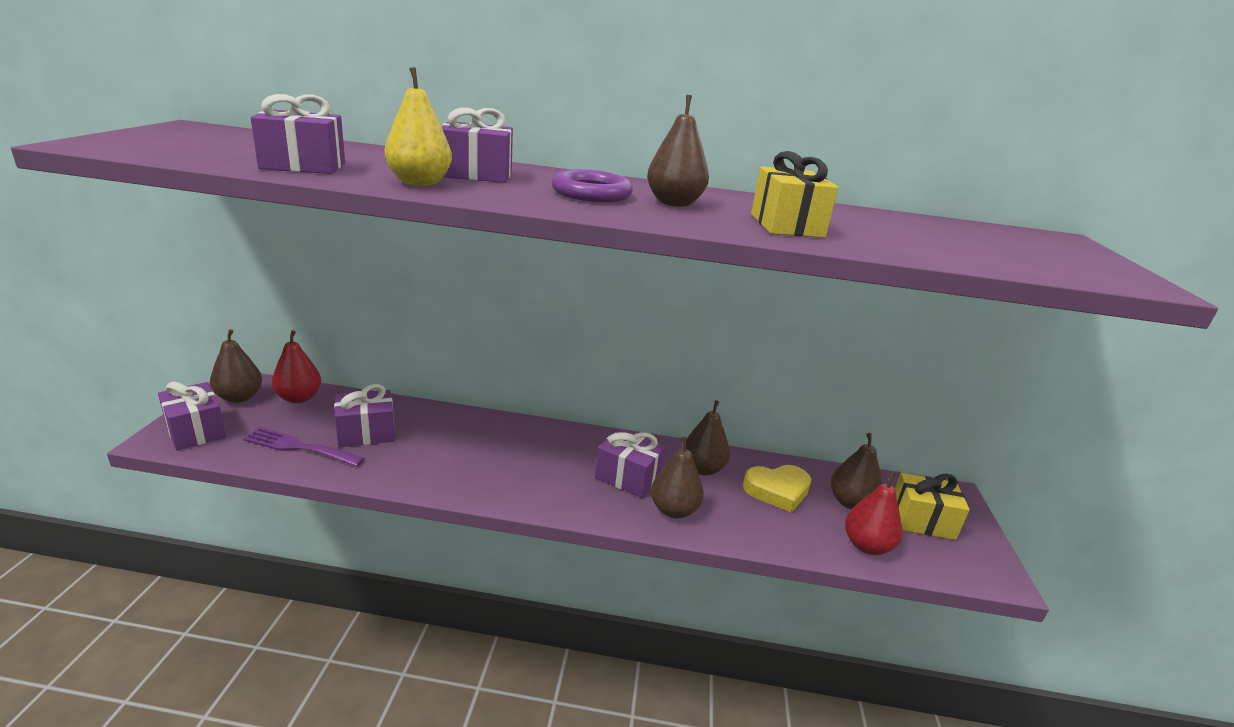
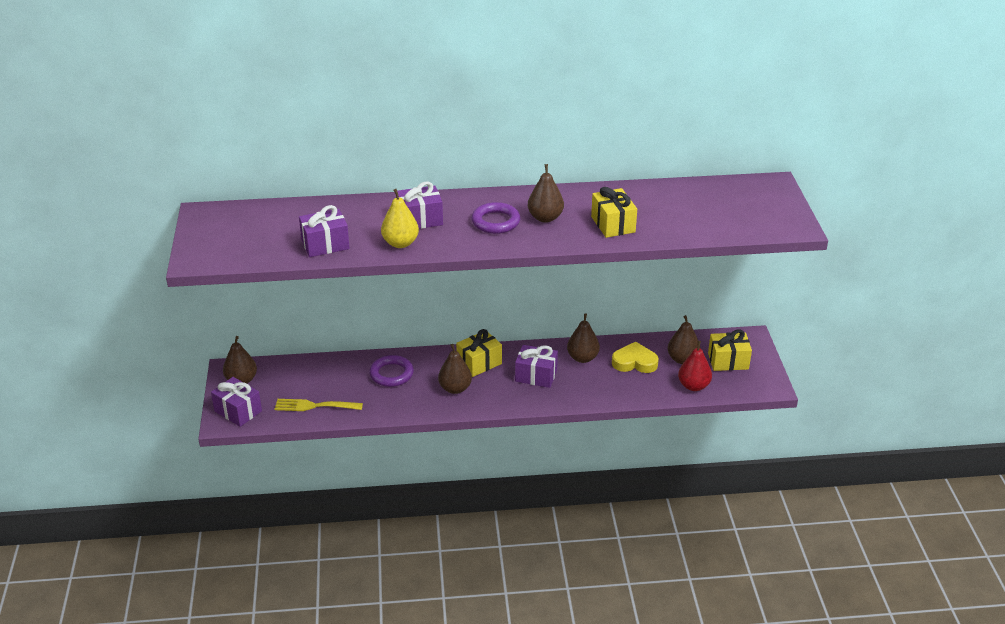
camera: 10 degrees left, 10 degrees up
(299, 398) = (282, 371): red pear -> none
(300, 447) = (314, 406): purple fork -> yellow fork
(366, 433) = (349, 385): purple gift -> none
(432, 432) = (391, 374): none -> purple ring
(556, 444) = (479, 363): none -> yellow gift
(674, 510) = (572, 391): brown pear -> brown pear (455, 388)
(777, 491) = (634, 362): yellow heart -> yellow heart turned 150 degrees counterclockwise

